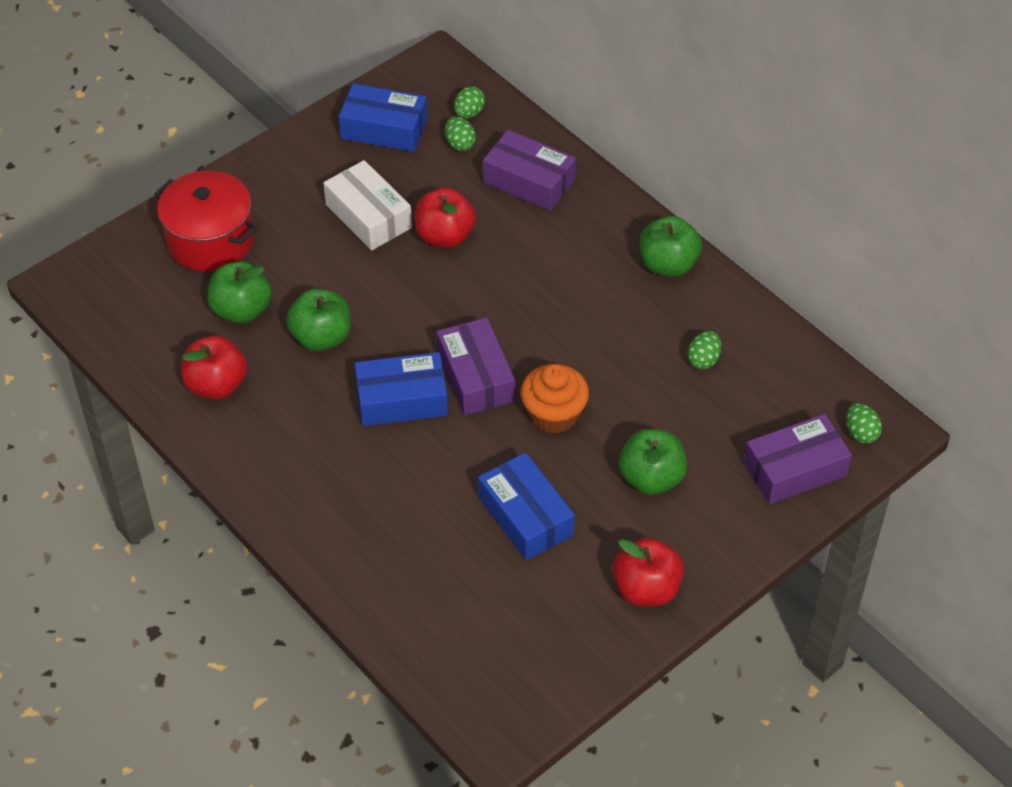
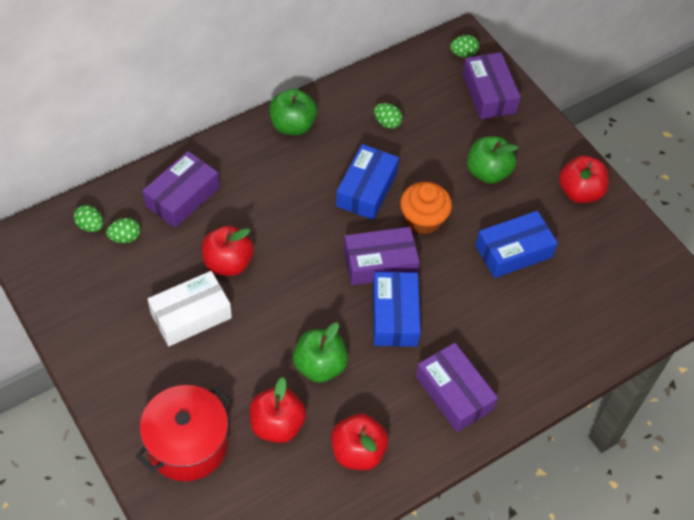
camera: 85 degrees left, 5 degrees up
(241, 310) = (277, 425): green apple -> red apple
(303, 468) = (454, 393): none -> purple box
(384, 129) = (88, 291): blue box -> blue box (366, 189)

